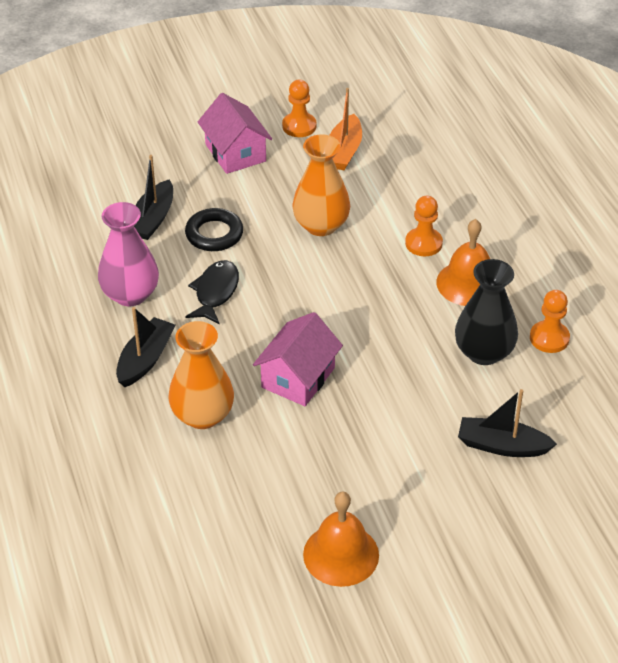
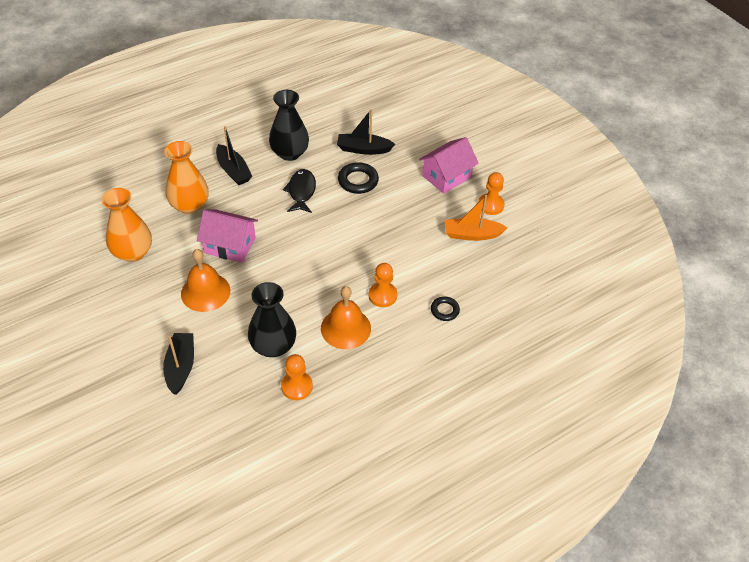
camera: 75 degrees right, 5 degrees up
(130, 294) = (289, 153): pink vase -> black vase
(145, 359) = (233, 171): black boat -> black boat turned 45 degrees clockwise
(215, 292) = (301, 191): black fish -> black fish turned 90 degrees counterclockwise
(321, 225) = (384, 234): orange vase -> orange vase (133, 252)
(341, 554) = (79, 290): orange bell -> orange bell (205, 292)
(458, 196) = (444, 310): none -> black ring

